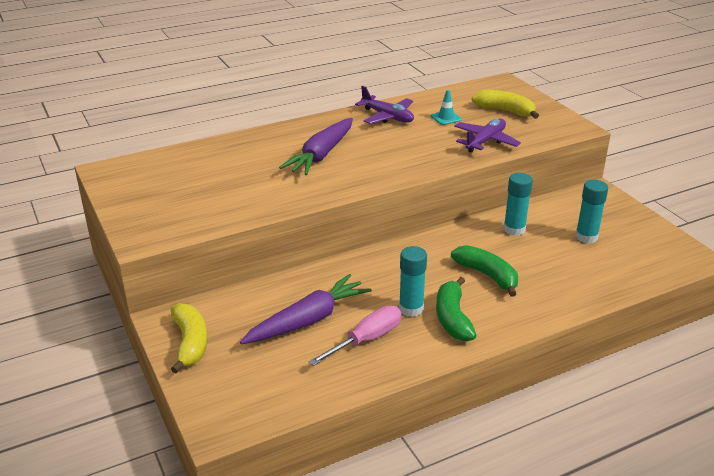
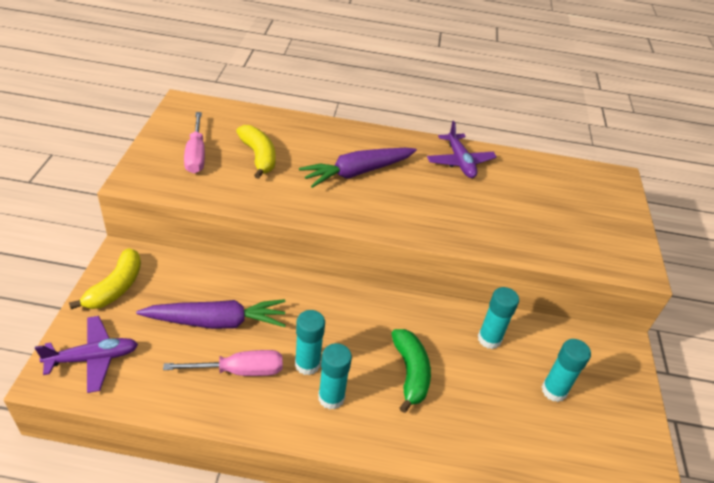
camera: 30 degrees right, 10 degrees up
(171, 200) = (196, 155): none -> pink screwdriver
(446, 118) = (513, 190): turquoise traffic cone -> none
(452, 318) = (331, 397): green banana -> turquoise glue stick
(485, 141) = (523, 235): purple plane -> purple plane (93, 358)
(505, 111) = (582, 211): yellow banana -> yellow banana (258, 156)

